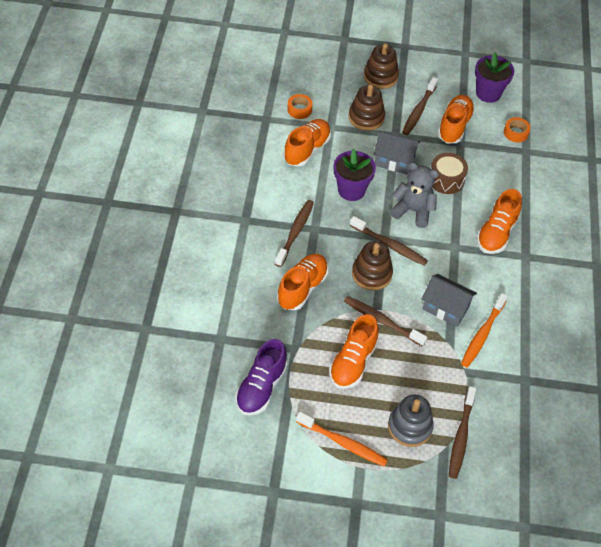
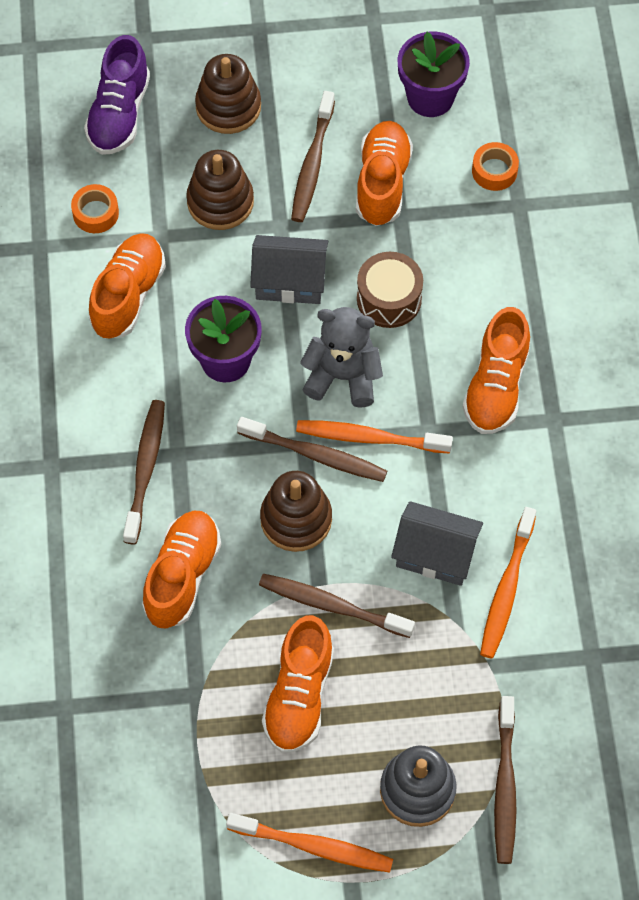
camera: 10 degrees left, 10 degrees up
(261, 387) = (155, 780): purple shoe -> purple shoe (119, 114)
(421, 243) = (369, 438): none -> orange toothbrush

